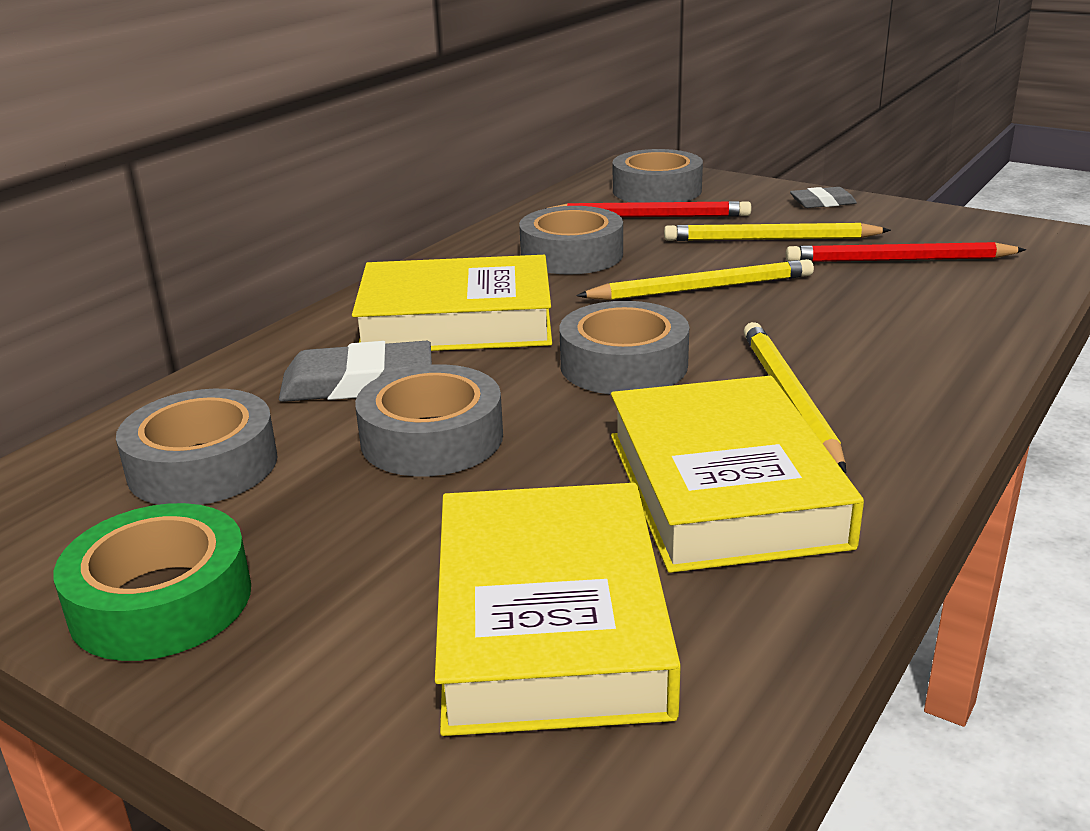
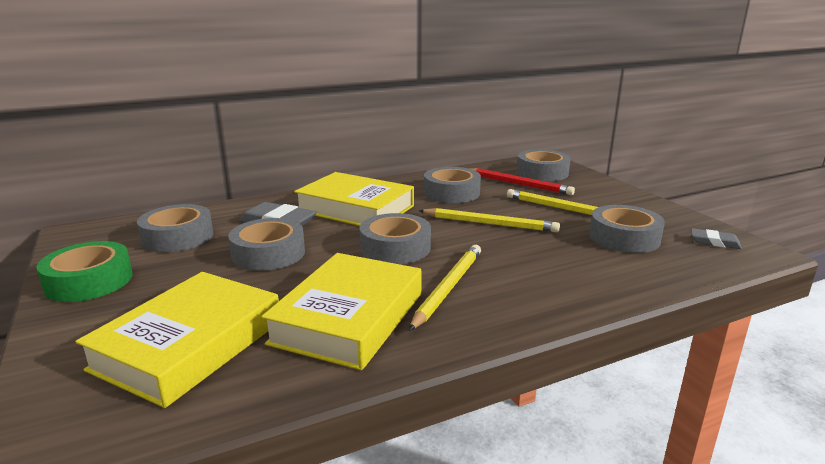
camera: 30 degrees right, 5 degrees down
(822, 202) = (626, 198): grey eraser -> grey eraser (714, 242)
(898, 260) = (624, 238): red pencil -> grey tape

